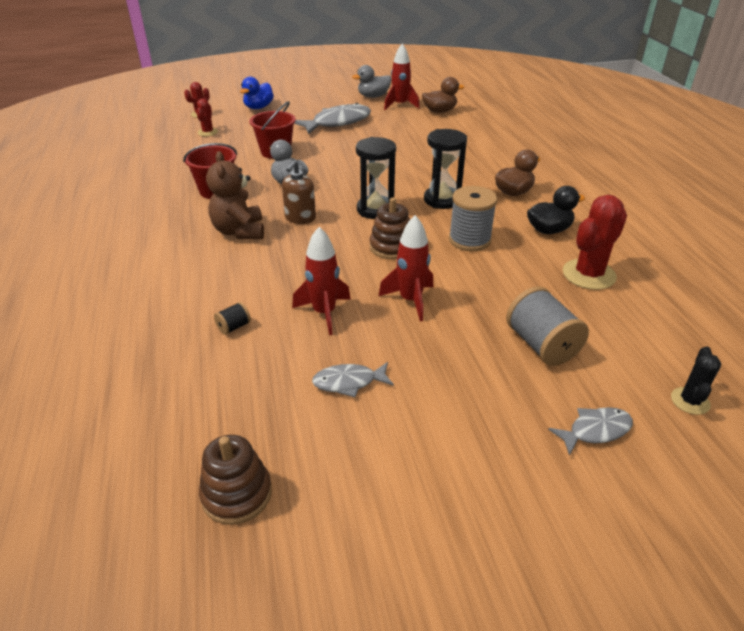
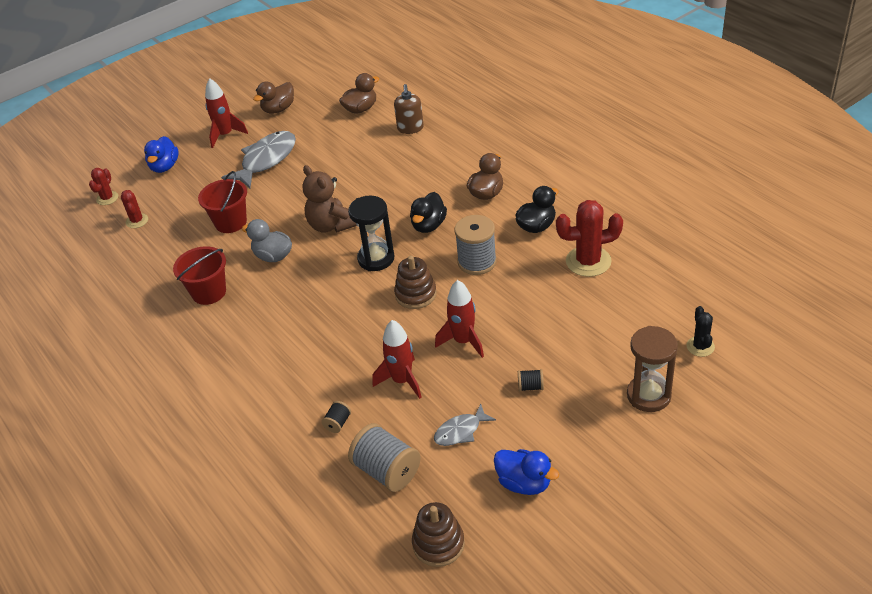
camera: 20 degrees left, 5 degrees up
(239, 231) = (268, 329): brown teddy bear -> brown teddy bear (331, 225)
(300, 218) = (314, 294): brown soap dispenser -> brown soap dispenser (410, 128)
(373, 96) = (278, 109): grey duck -> brown duck
(382, 468) = (524, 483): none -> blue duck
(400, 105) = (315, 113): red rocket -> red rocket (225, 135)
(442, 200) = (428, 225): black hourglass -> black duck
(455, 367) = (530, 387): none -> black spool
(541, 345) = (582, 342): grey spool -> grey spool (387, 471)
(589, 274) = (588, 261): red cactus -> red cactus turned 60 degrees clockwise
(595, 430) = (648, 395): grey fish -> brown hourglass

